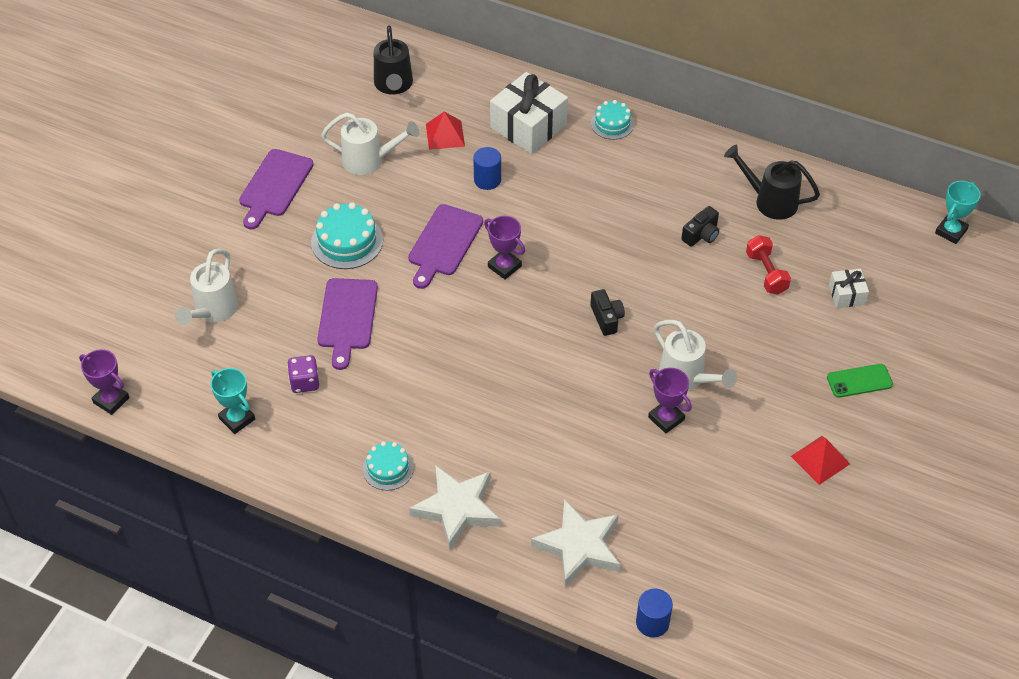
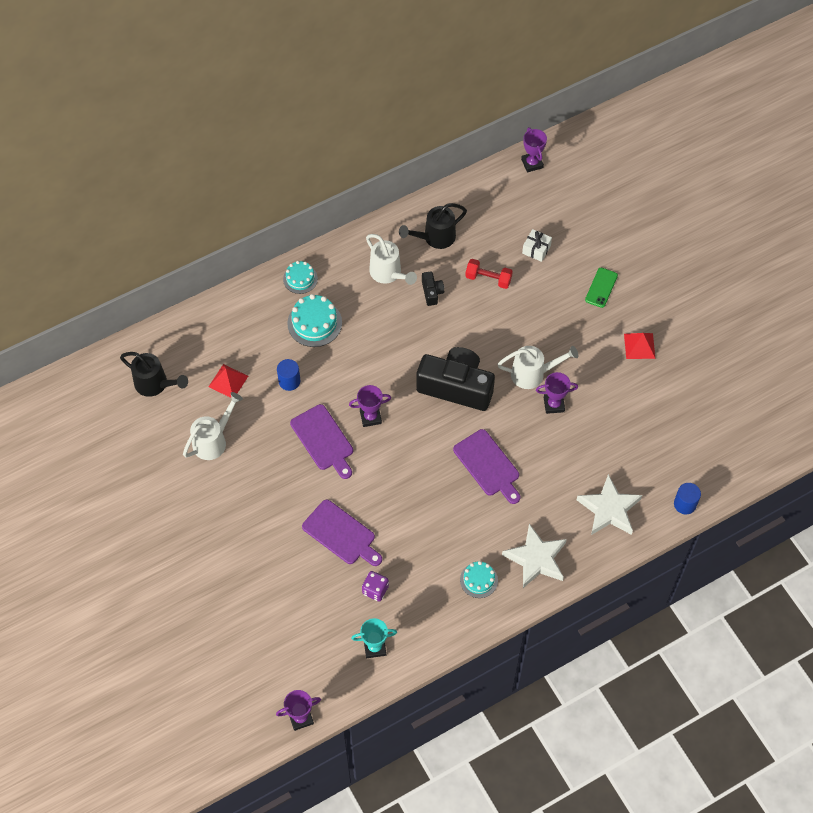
camera: 55 degrees left, 10 degrees up
(213, 311) = (271, 613): white watering can -> white watering can (388, 273)
(274, 186) = (188, 512): purple cutting board -> purple cutting board (488, 465)
(347, 241) = (275, 496): turquoise cake -> turquoise cake (314, 323)
(528, 126) = (262, 328): white gift -> none
(606, 318) = (456, 387): black camera -> black camera, size x2.34
(951, 231) = (532, 163): turquoise trophy -> purple trophy

